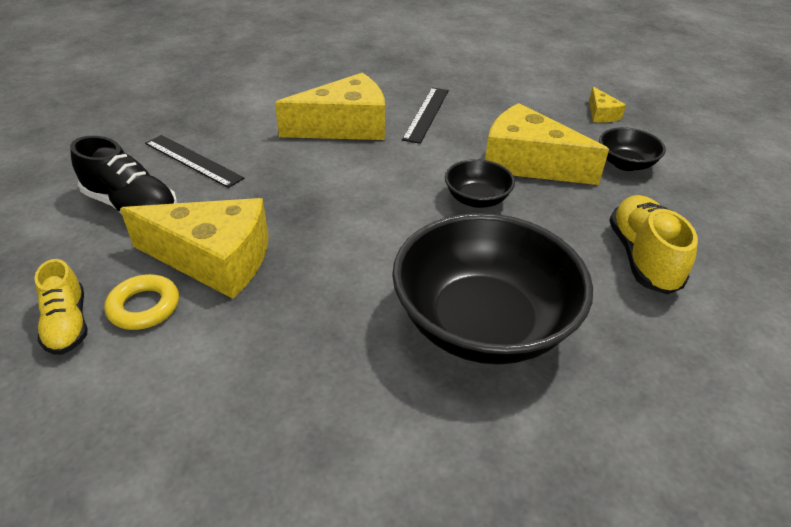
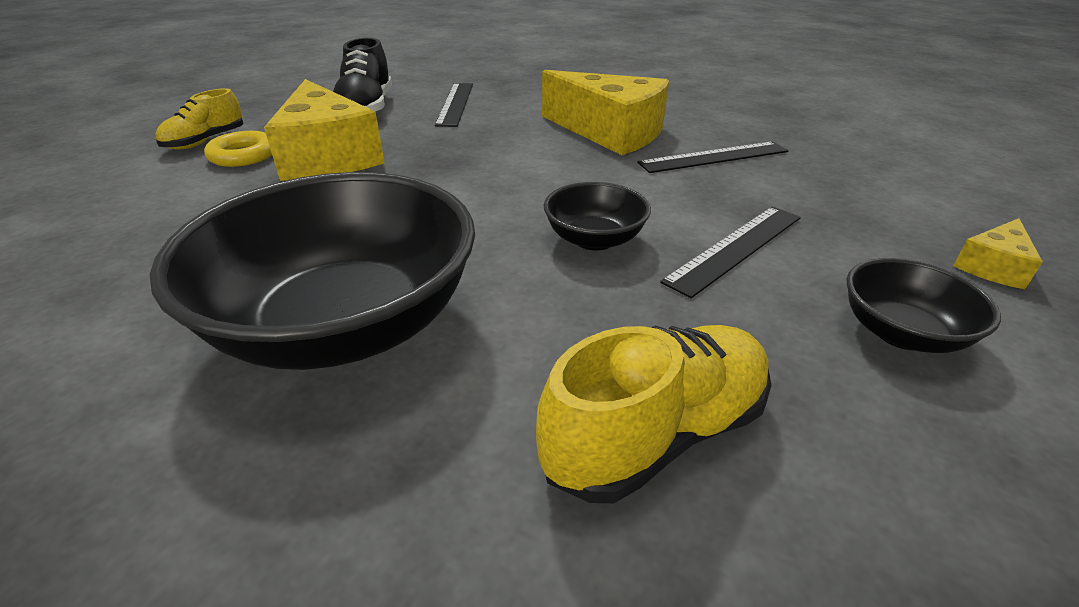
camera: 55 degrees right, 5 degrees down
(528, 163) = (735, 248): yellow cheese -> black ruler

